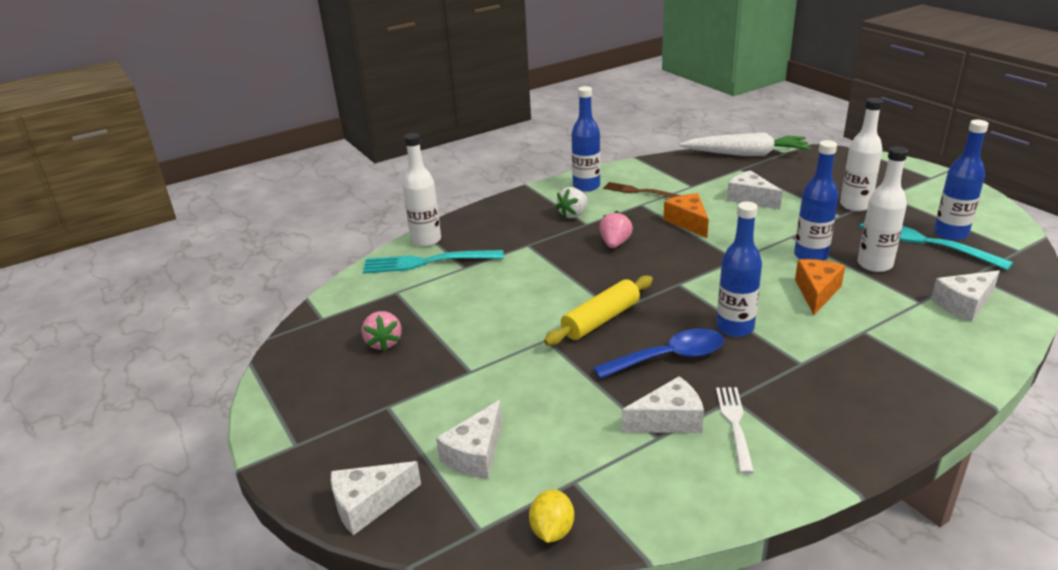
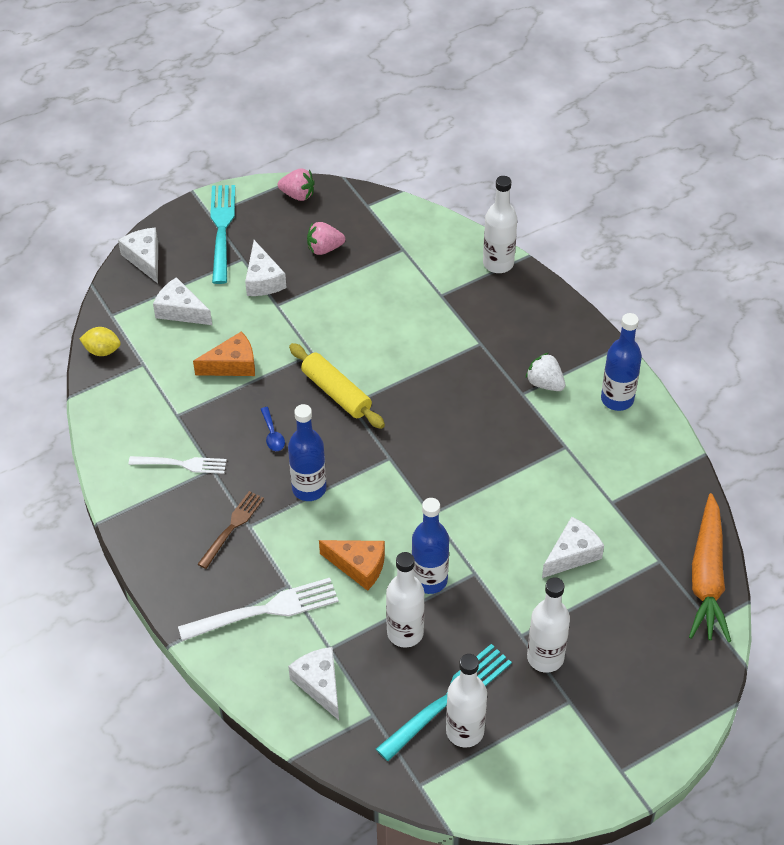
camera: 90 degrees right, 20 degrees up
(427, 262) = (454, 267): turquoise fork -> turquoise fork (222, 229)
(615, 244) = (475, 414): pink strawberry -> pink strawberry (298, 195)
(639, 191) = (599, 448): brown fork -> brown fork (232, 527)
(669, 358) = (272, 434): blue spoon -> blue spoon, size x0.50
(669, 420) = (195, 424): white cheese -> white cheese (263, 280)
(688, 222) = (517, 484): orange cheese -> orange cheese (232, 365)
(746, 154) = (707, 577): white carrot -> orange carrot
(903, 343) = (265, 610): none -> white fork
(950, 234) = (465, 731): blue bottle -> white bottle

